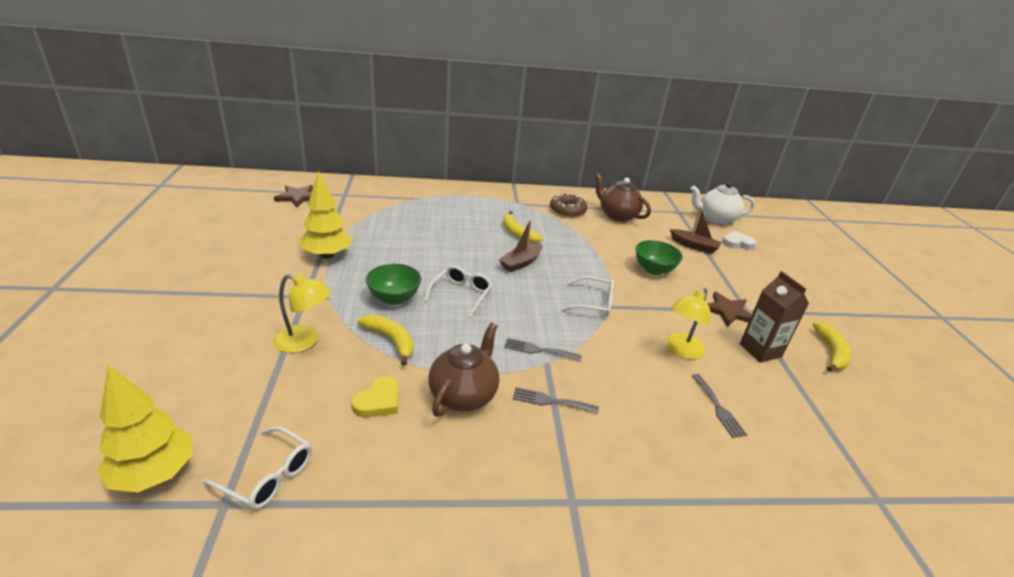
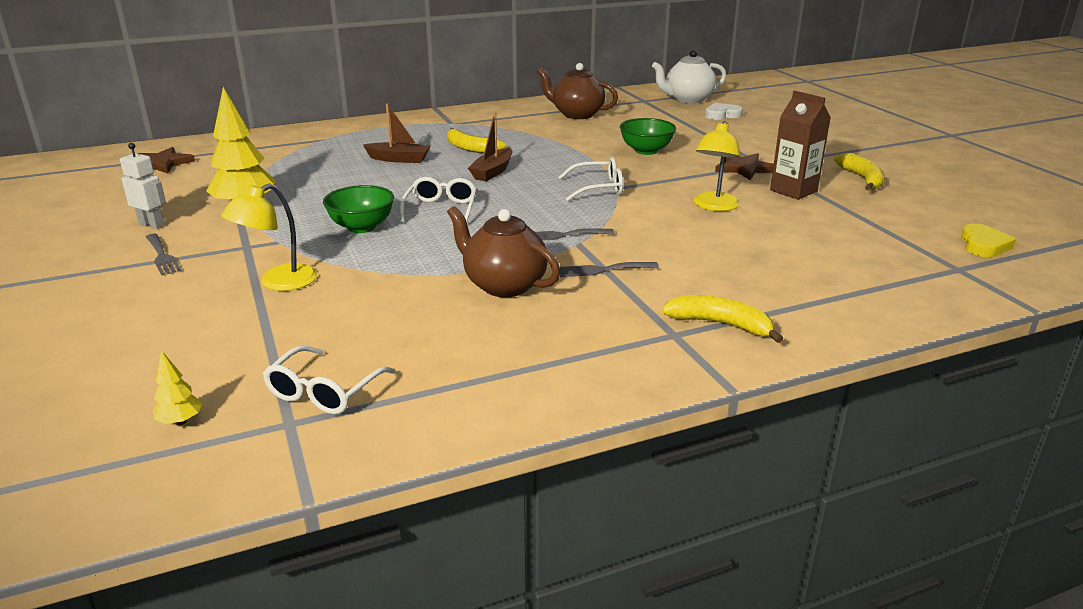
camera: 15 degrees left, 5 degrees down
(154, 474) = (180, 421): yellow tree -> yellow tree, size x0.45
(257, 256) = (152, 224): none -> white robot
(268, 476) = (324, 392): white glasses -> white glasses turned 105 degrees clockwise
(304, 341) = (278, 282): yellow lamp -> yellow lamp turned 135 degrees clockwise
(378, 401) = (408, 310): yellow heart -> yellow heart (983, 245)
(391, 340) = (385, 261): yellow banana -> yellow banana (721, 324)
(464, 395) = (503, 285): brown teapot -> brown teapot turned 60 degrees counterclockwise
(567, 210) = (516, 120): brown donut -> none
(694, 246) = (677, 125): brown boat -> brown boat (399, 159)
(718, 408) = (777, 239): grey fork -> grey fork (162, 256)

